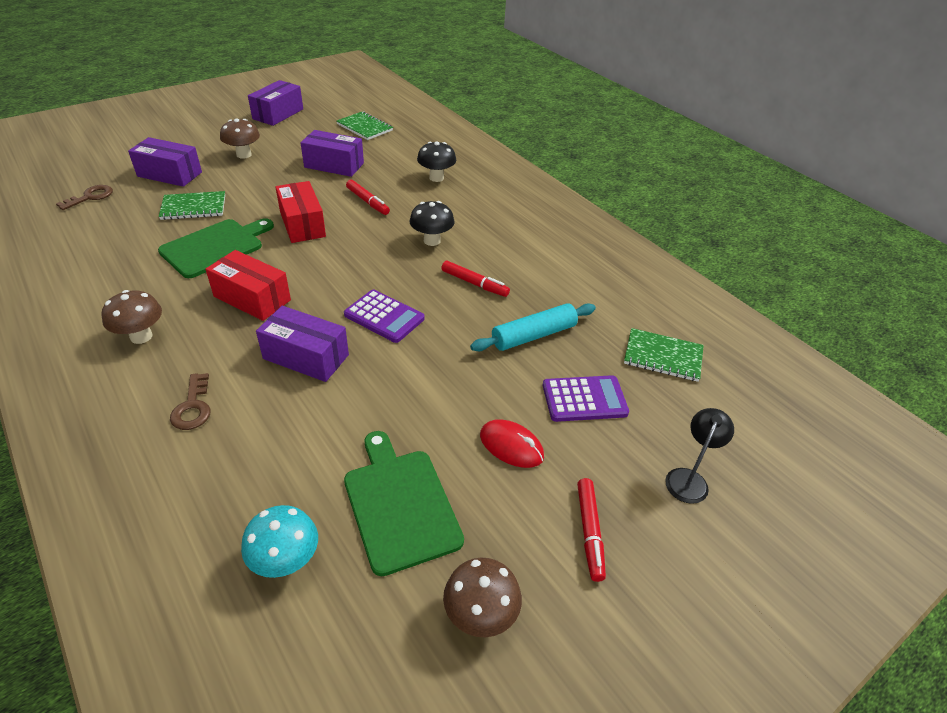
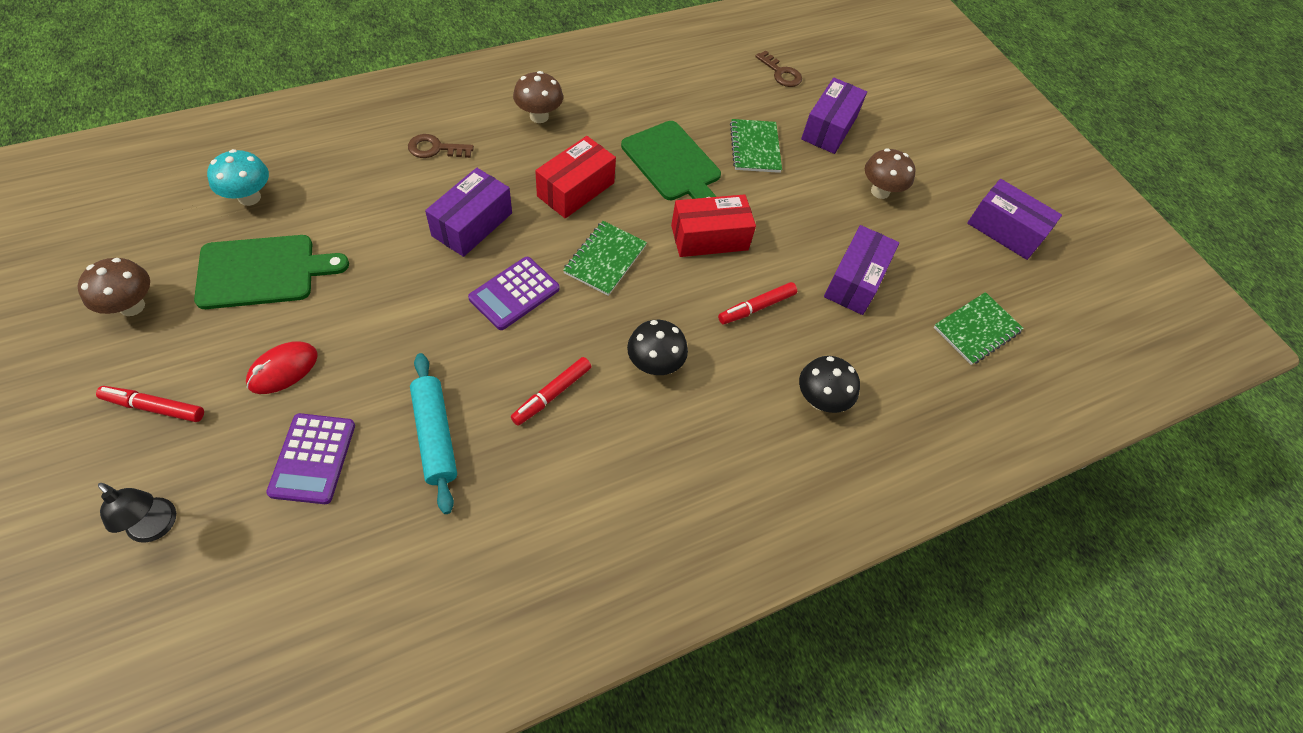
camera: 95 degrees right, 15 degrees up
(663, 356) = (343, 582): green notebook -> green notebook (605, 259)

